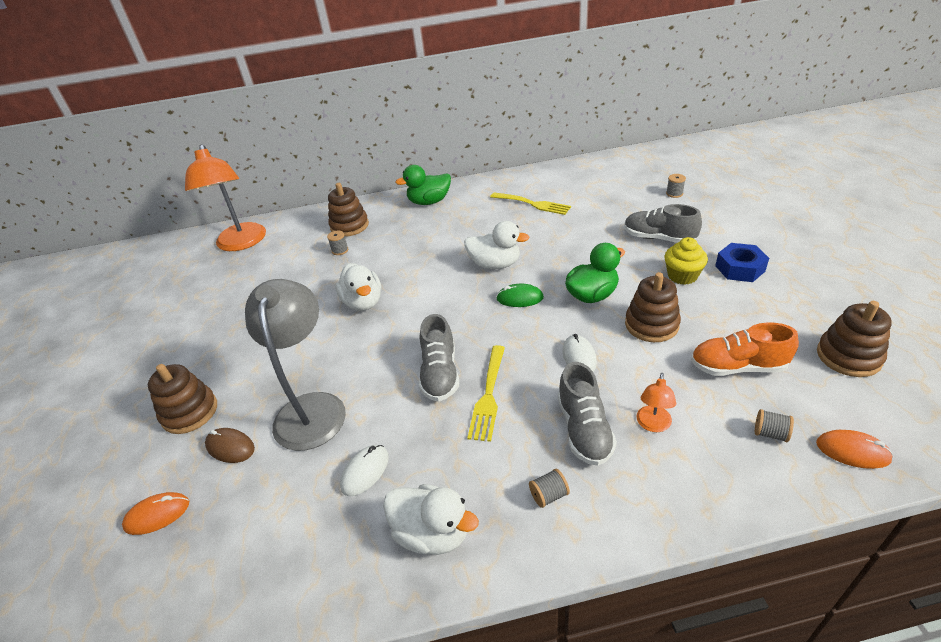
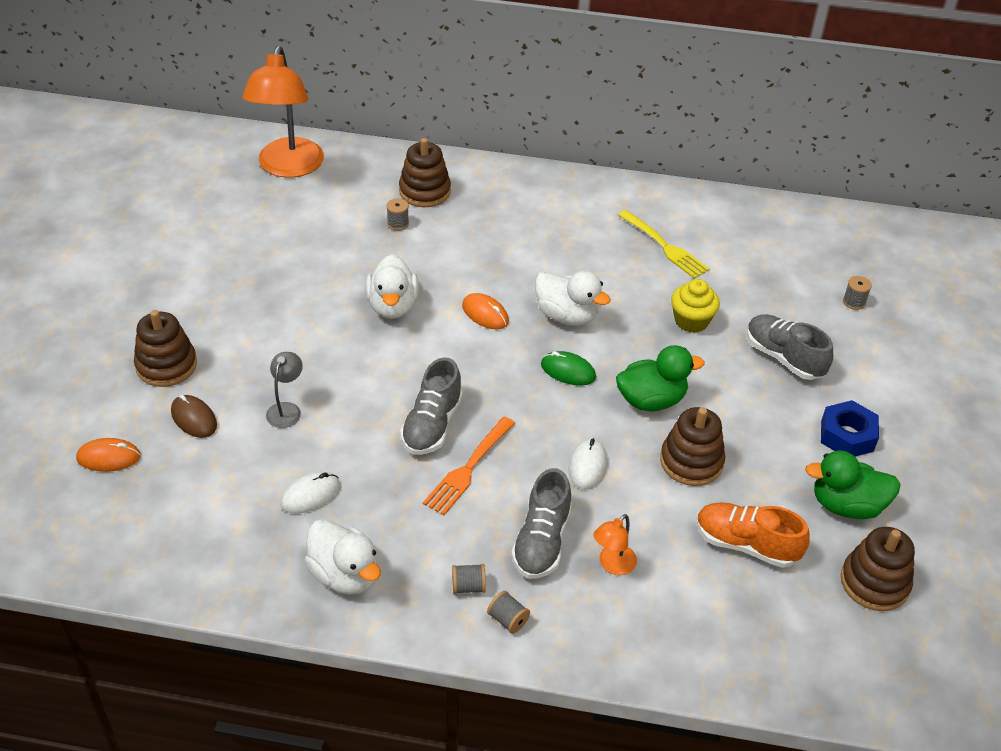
camera: 15 degrees right, 5 degrees up
(311, 408) = (286, 409): grey lamp -> grey lamp, size x0.43
(429, 202) = (539, 192): green duck -> green duck (846, 505)
(488, 394) = (468, 467): yellow fork -> orange fork
(682, 276) = (772, 418): yellow cupcake -> yellow cupcake (691, 321)
(770, 433) = (722, 621): grey spool -> grey spool (508, 620)
(852, 451) = (788, 669): orange mouse -> orange mouse (485, 314)

